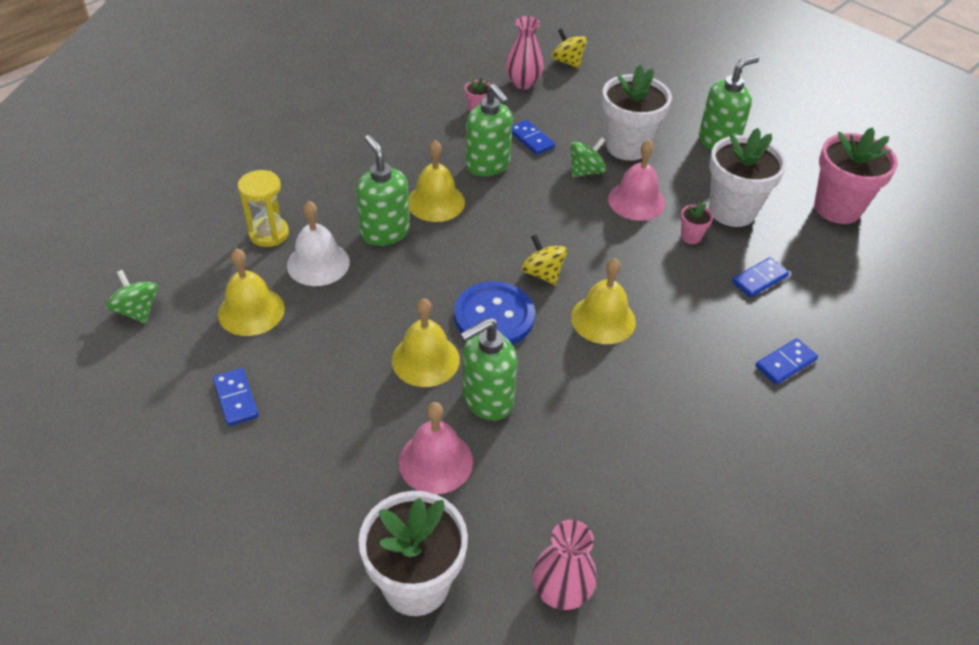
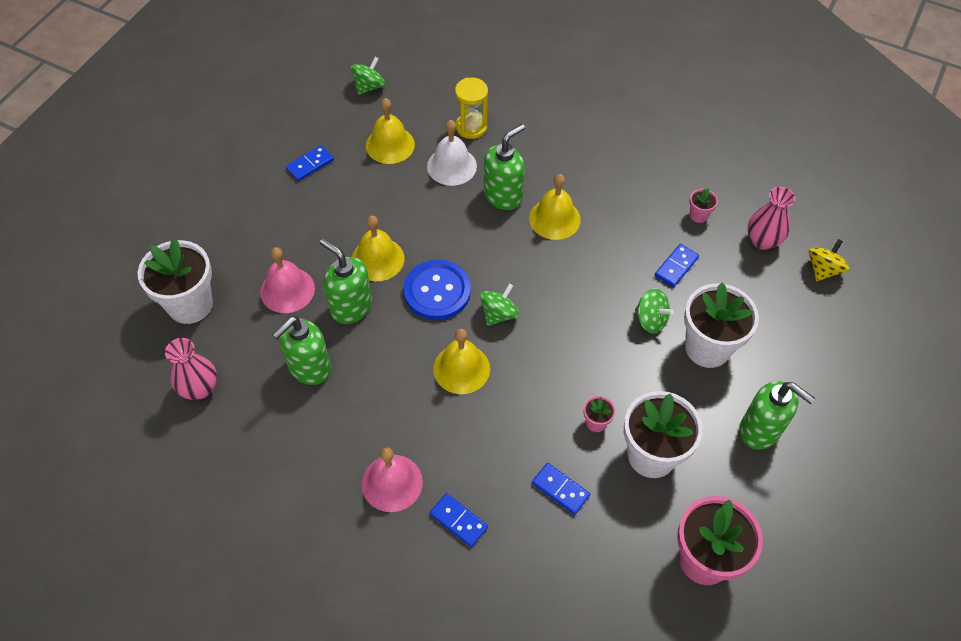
camera: 75 degrees right, 10 degrees up
(488, 165) = (621, 243): green soap dispenser -> green soap dispenser (309, 368)
(542, 273) = (499, 314): yellow spinning top -> green spinning top
(636, 201) = (627, 369): pink bell -> pink bell (392, 483)

